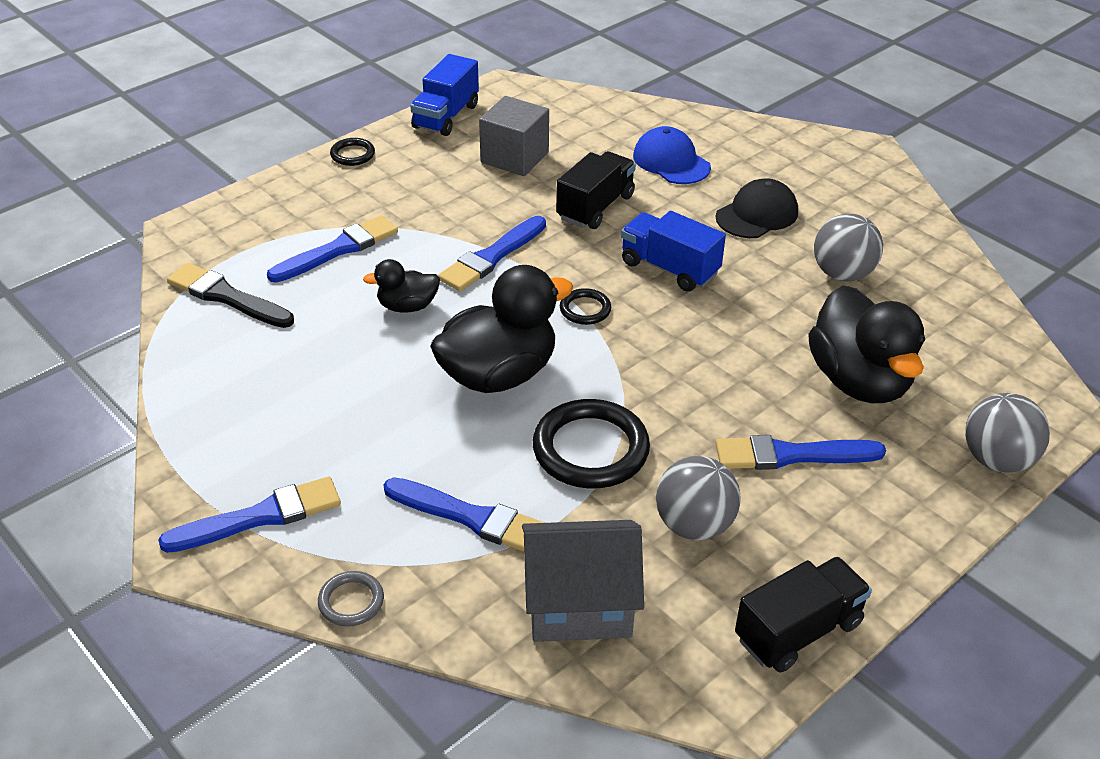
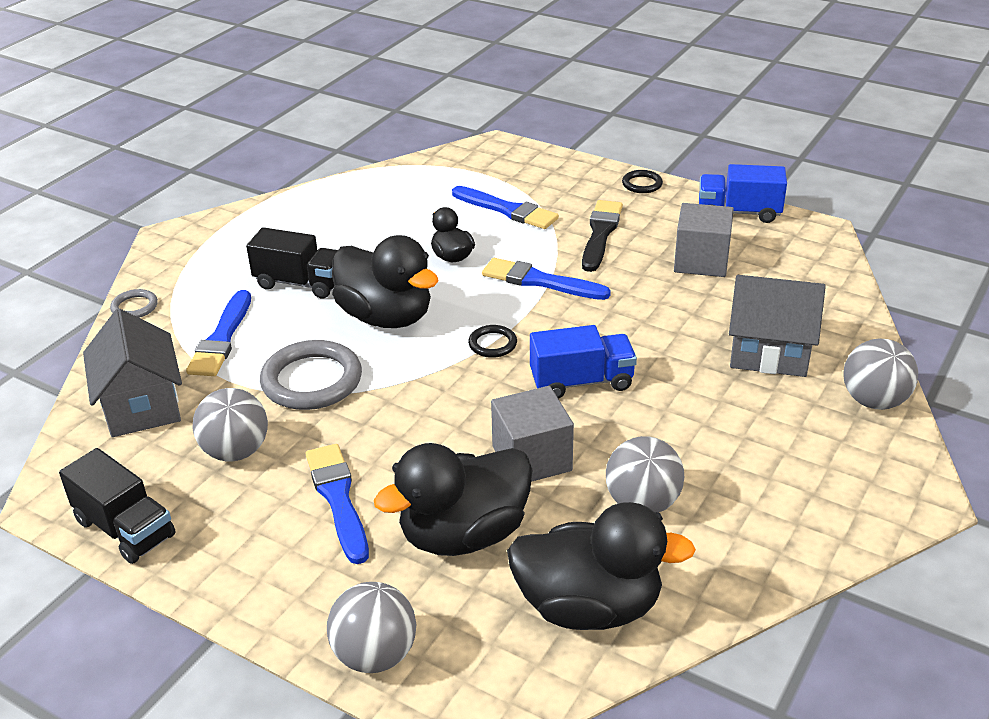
camera: 75 degrees right, 5 degrees down
(227, 297) = (425, 182): black brush -> black brush (600, 233)
(260, 517) = (205, 253): blue brush -> none
(590, 449) = (312, 380): black ring -> grey ring
(595, 207) = (653, 321): black truck -> black truck (300, 283)
(669, 268) = (581, 382): blue truck -> blue truck turned 60 degrees clockwise
(671, 161) = (769, 353): blue cap -> grey house
(752, 133) = (874, 401): none -> grey ball
(757, 214) = (713, 426): black cap -> none
(768, 321) = (532, 458): none -> grey cube
(955, 329) = (589, 607): none -> black duck

